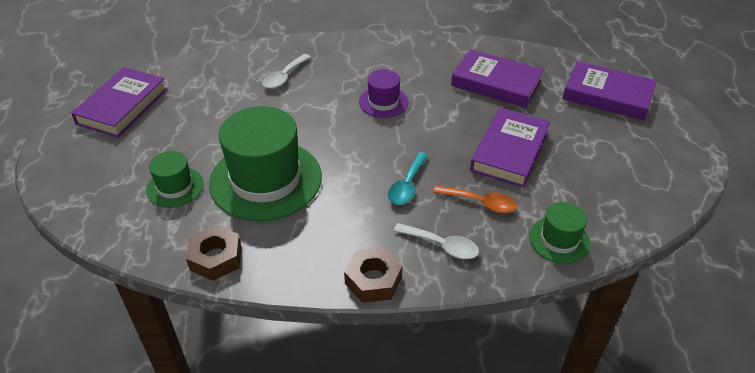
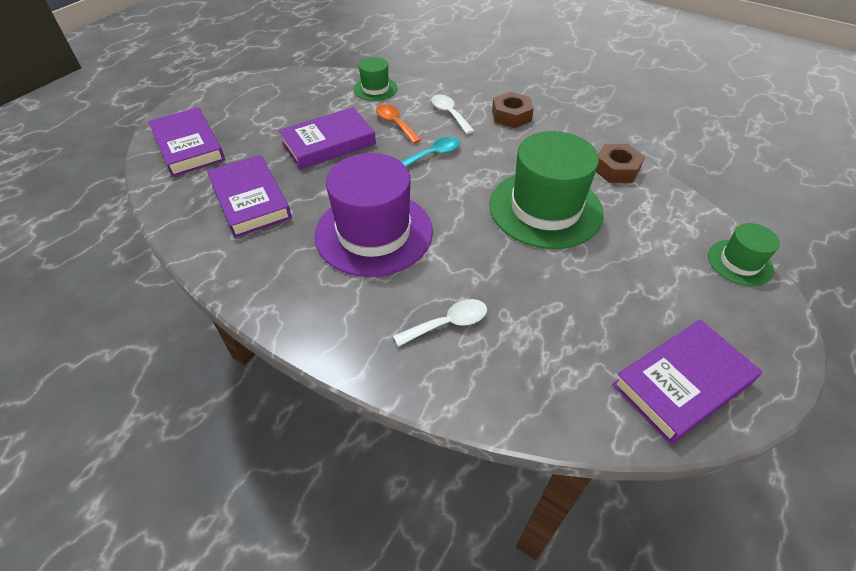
camera: 145 degrees left, 5 degrees up
(175, 187) = (635, 239): green hat -> green hat (739, 262)
(383, 102) = (374, 233): purple hat -> purple hat, size x2.01

